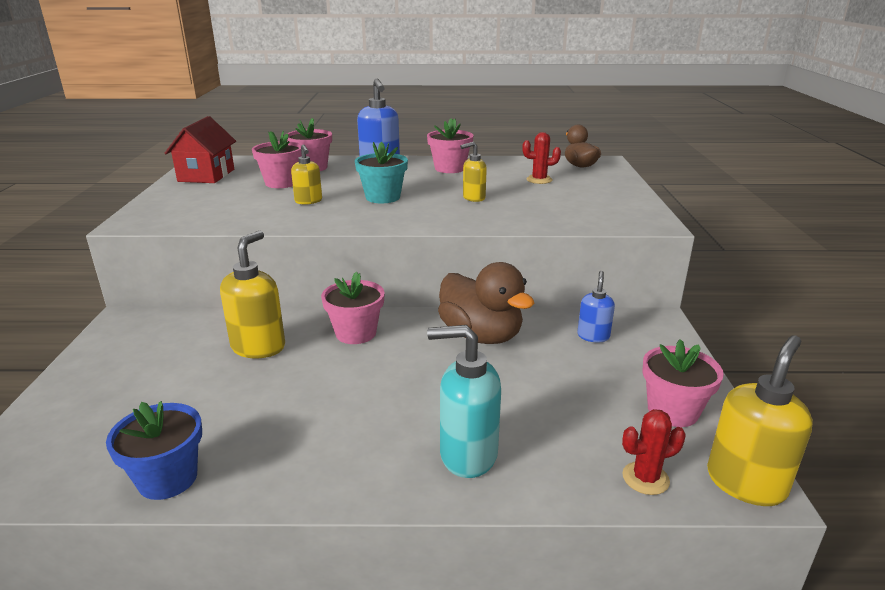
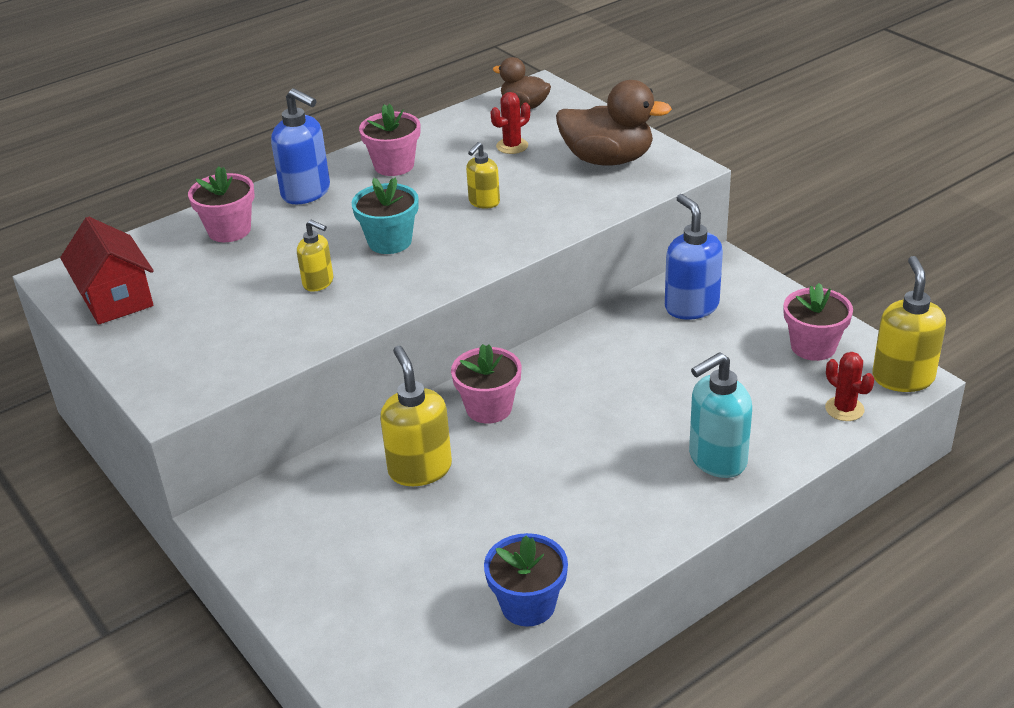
camera: 35 degrees left, 10 degrees up
(281, 183) = (237, 270): pink flower pot -> none
(481, 335) = (601, 353): brown duck -> brown duck (608, 159)
(593, 336) = (691, 306): blue soap dispenser -> blue soap dispenser, size x1.70
(645, 478) = (844, 409): red cactus -> red cactus turned 75 degrees counterclockwise

